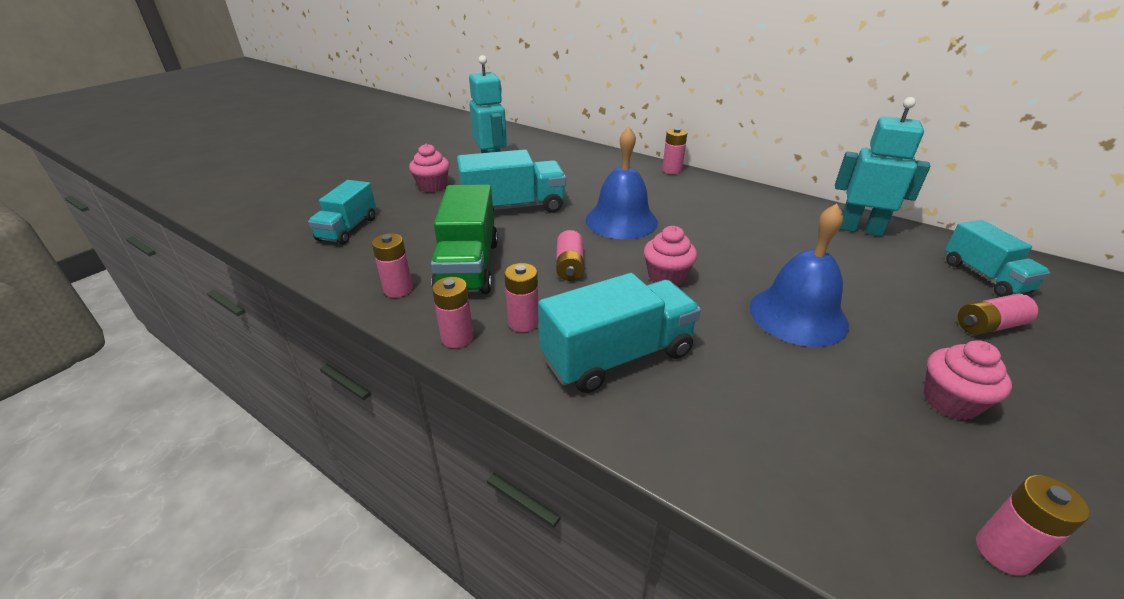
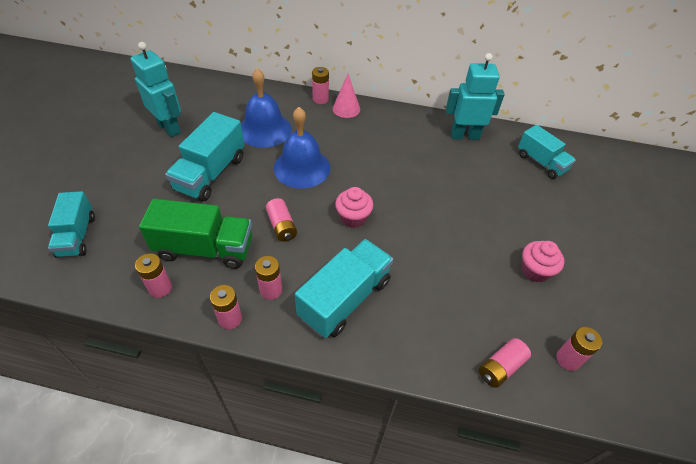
camera: 25 degrees left, 15 degrees up
(432, 186) = (126, 165): pink cupcake -> none
(468, 266) = (205, 248): green truck -> green truck turned 60 degrees counterclockwise
(513, 207) = (211, 173): turquoise truck -> turquoise truck turned 150 degrees clockwise
(700, 182) = (346, 108): none -> pink cone
(798, 315) = (444, 228): blue bell -> blue bell (264, 129)
(989, 326) = (547, 205): pink battery -> pink battery (501, 367)

